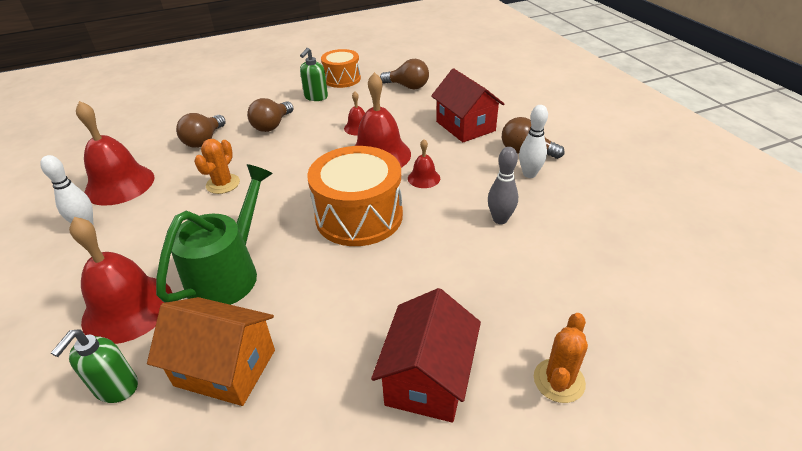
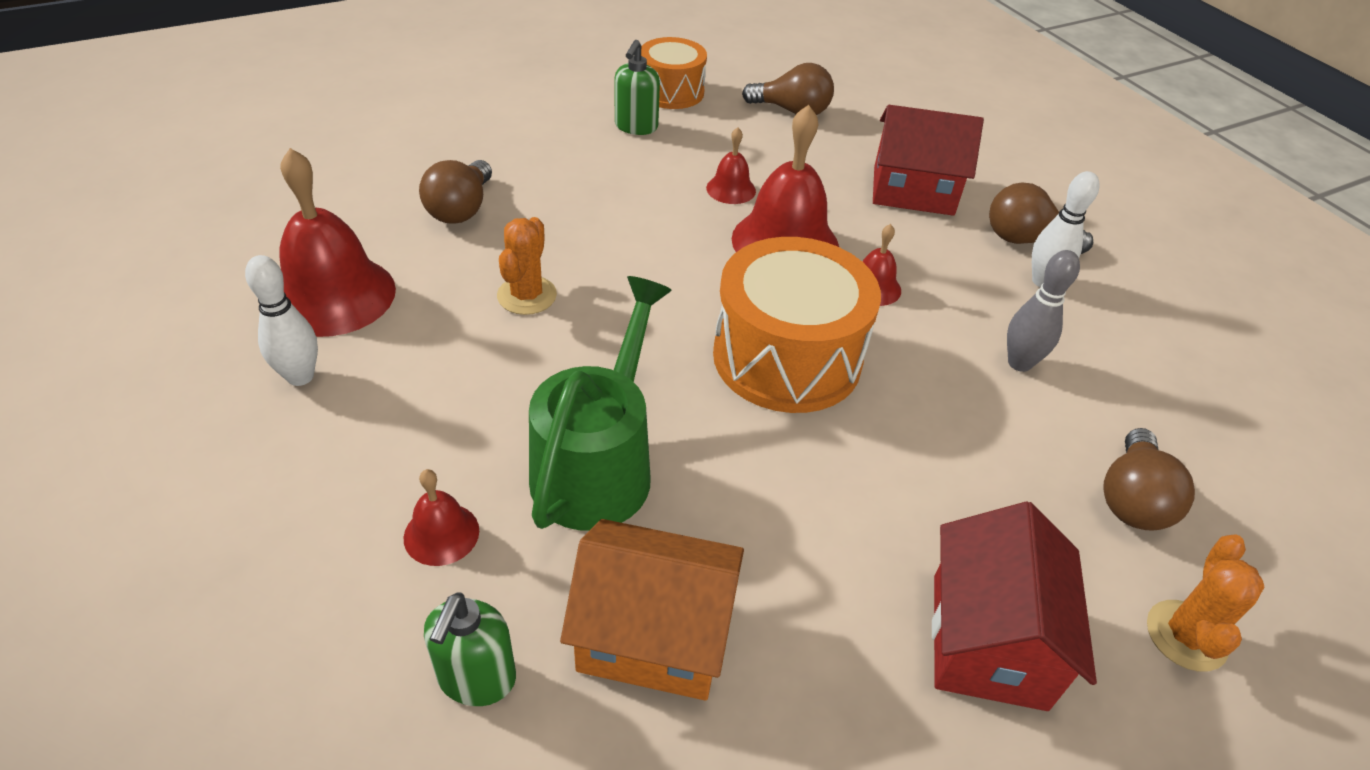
camera: 10 degrees left, 5 degrees up
(128, 308) = (441, 534): red bell -> red bell, size x0.49
(272, 125) = (576, 182): brown light bulb -> brown light bulb (1132, 499)
(465, 126) = (913, 190): red house -> red house turned 45 degrees counterclockwise

